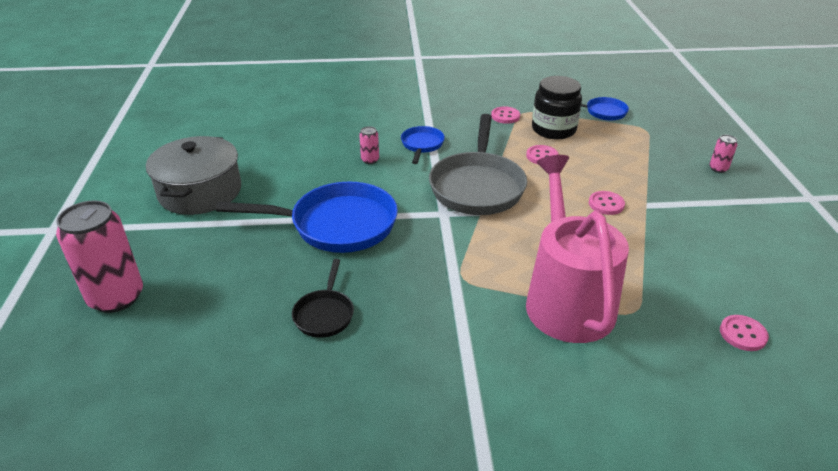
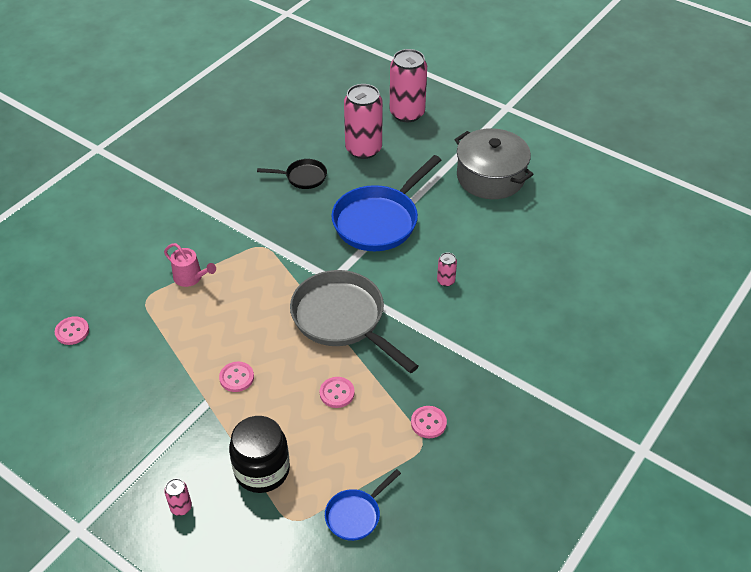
camera: 130 degrees right, 10 degrees up
(225, 295) = (363, 149): none -> pink can
(324, 314) = (303, 177): black pan -> black pan turned 135 degrees clockwise
(422, 145) = (437, 326): blue pan -> none
(553, 129) = (367, 440): black jar -> black jar (262, 470)
(566, 300) = (190, 277): pink watering can -> pink watering can, size x0.43

